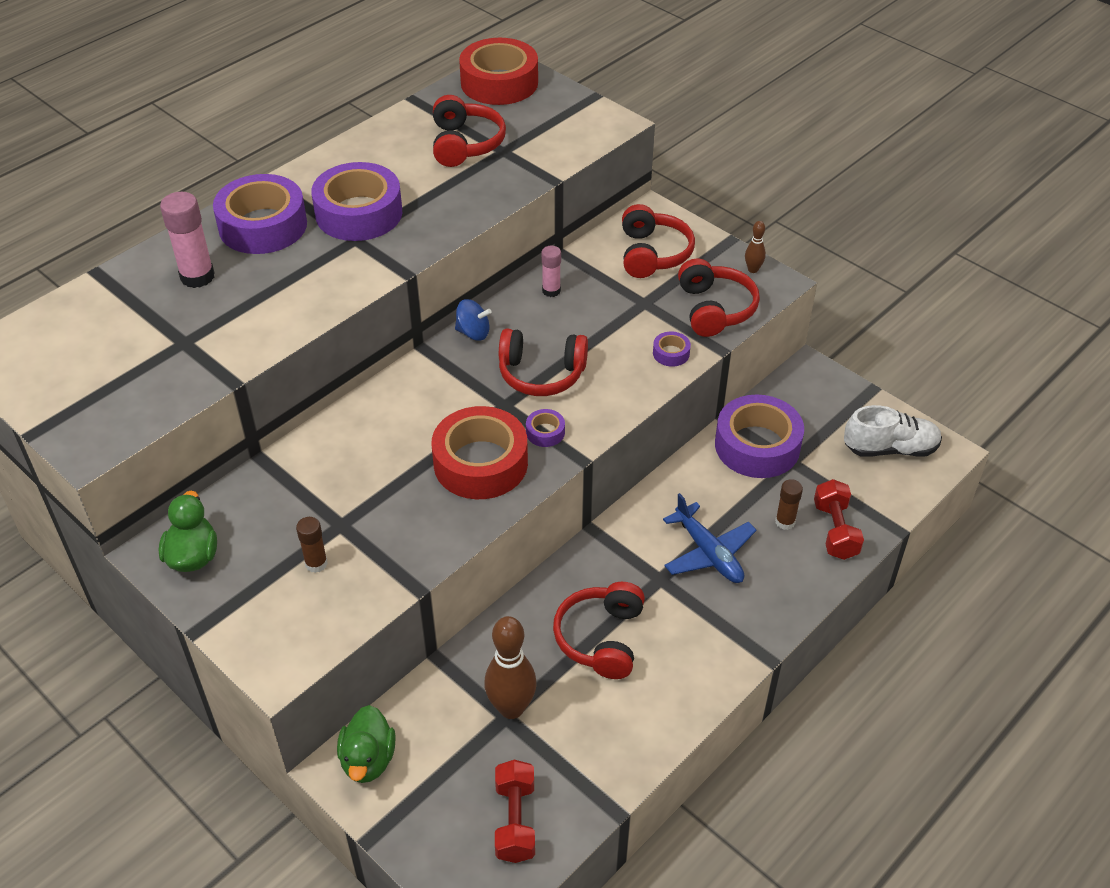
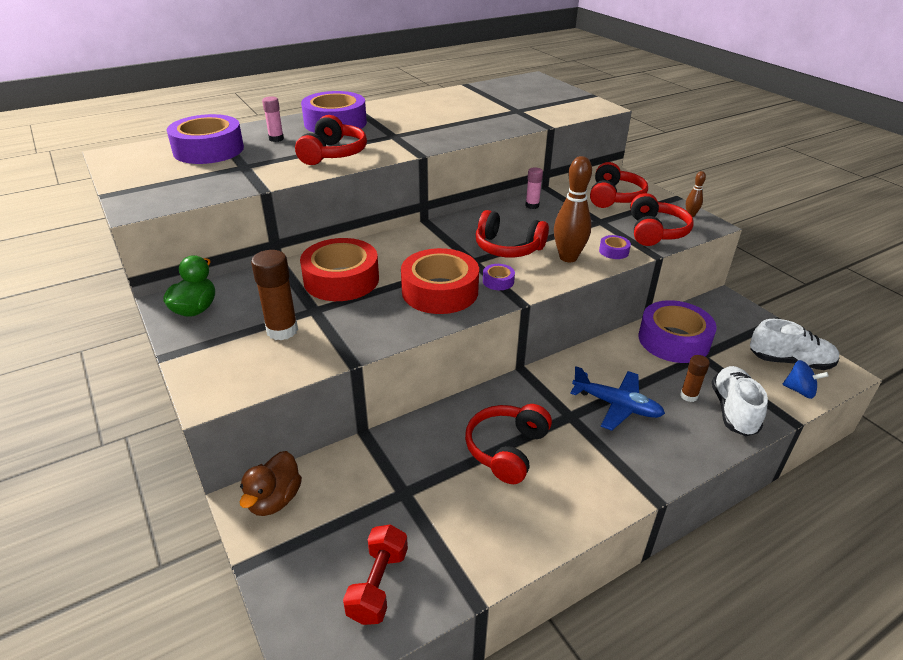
camera: 15 degrees right, 10 degrees down
(197, 277) = (276, 139): pink glue stick -> pink glue stick, size x0.60
(316, 563) = (282, 330): brown glue stick -> brown glue stick, size x1.67
(359, 213) = (403, 125): purple tape -> purple tape (208, 150)
(368, 760) = (274, 500): green duck -> brown duck
(465, 144) = (492, 105): red headphones -> red headphones (333, 154)
(473, 333) = (466, 219): blue spinning top -> blue spinning top (799, 390)
(499, 83) = (527, 84): red tape -> red tape (341, 279)
(511, 708) = (411, 487): brown bowling pin -> brown bowling pin (568, 257)
(709, 553) = (617, 405): blue plane -> blue plane turned 45 degrees counterclockwise
(835, 530) = (733, 410): red dumbbell -> white shoe

